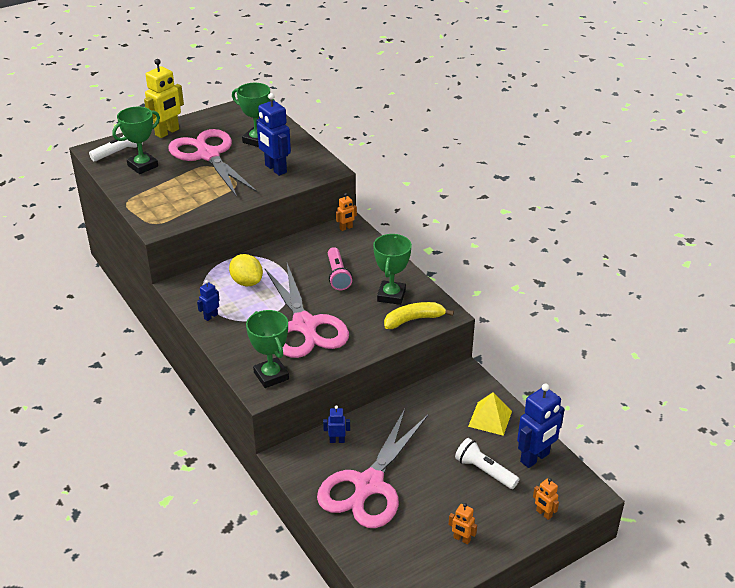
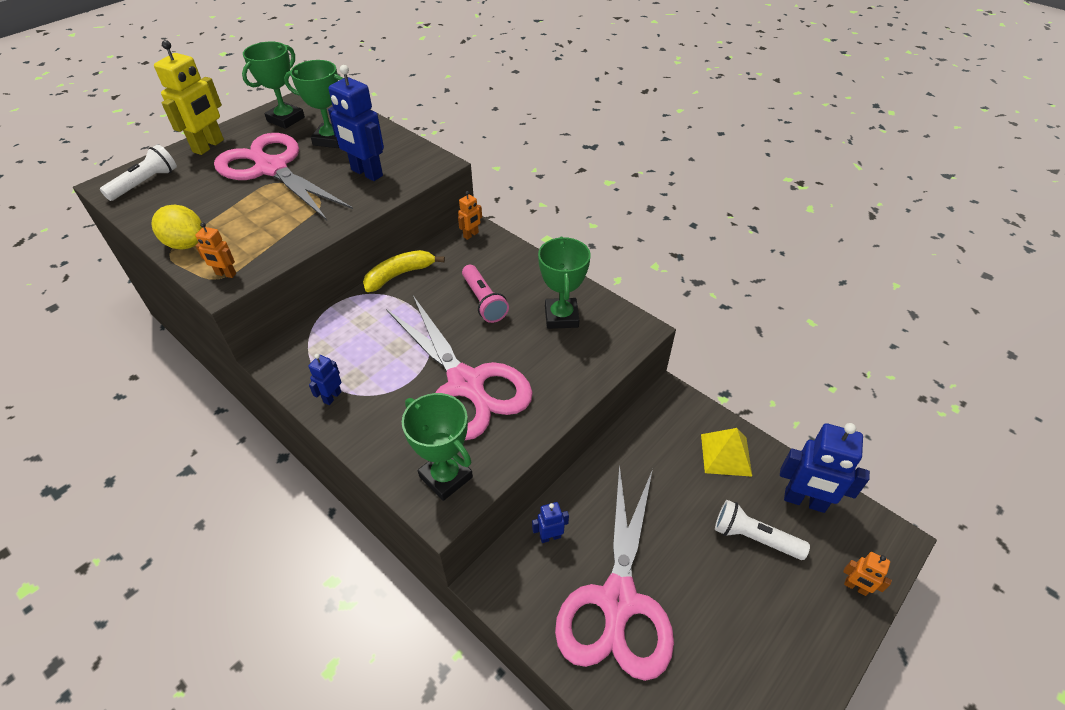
camera: 15 degrees left, 10 degrees up
(142, 166) = (183, 196): green trophy -> green trophy (286, 119)
(247, 282) = (368, 334): yellow lemon -> yellow lemon (186, 244)
(413, 319) = (603, 346): yellow banana -> yellow banana (399, 275)
(461, 539) = (774, 661): orange robot -> orange robot (226, 274)
(535, 458) = (804, 501): blue robot -> blue robot turned 75 degrees clockwise

